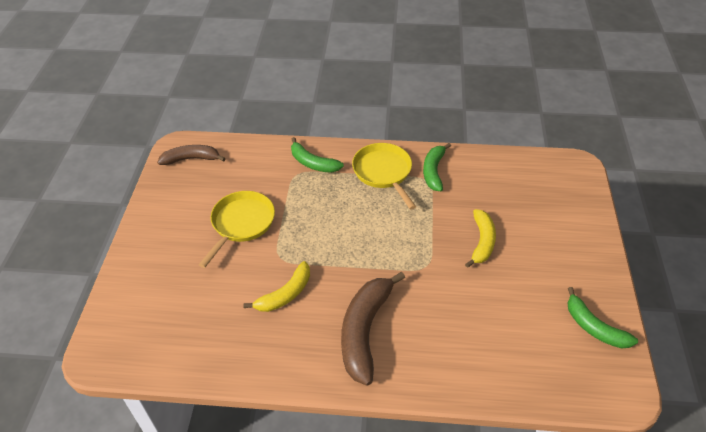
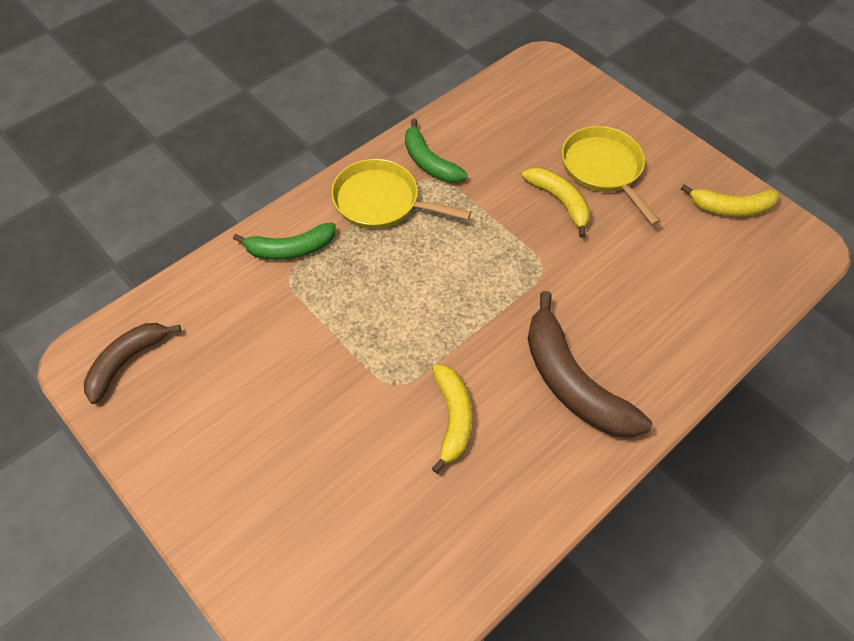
camera: 50 degrees left, 10 degrees up
(241, 224) = (301, 386): yellow pan -> yellow pan (603, 169)
(594, 327) = (731, 208): green banana -> yellow banana

